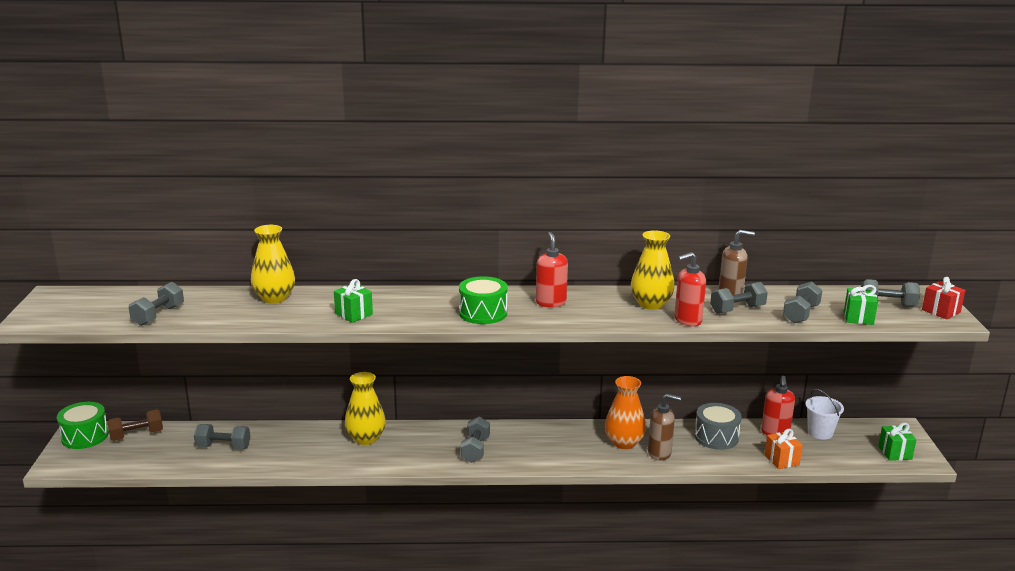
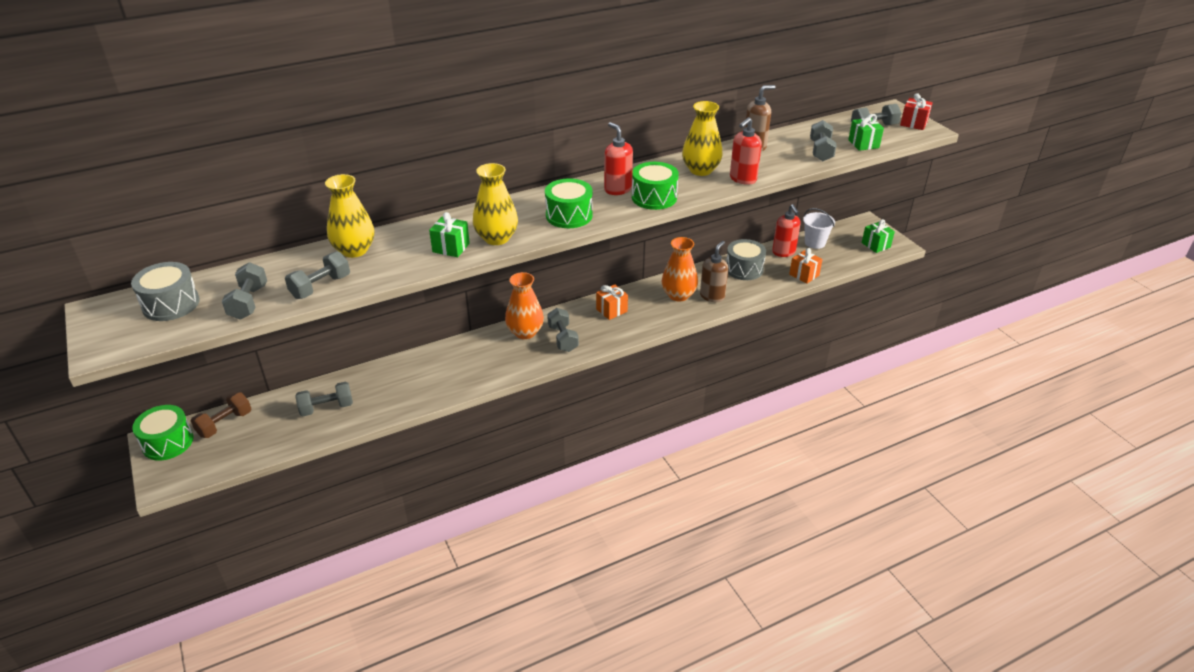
camera: 25 degrees left, 15 degrees up
(104, 303) = (171, 304): none -> grey drum
(366, 438) = (458, 357): yellow vase -> yellow vase (496, 238)
(444, 434) = (525, 332): none -> orange vase
(543, 438) = (611, 310): none -> orange gift
(579, 316) = (654, 197): none -> green drum
(659, 453) = (712, 296): brown soap dispenser -> brown soap dispenser turned 45 degrees counterclockwise
(737, 310) = (771, 158): grey dumbbell -> grey dumbbell (321, 287)

